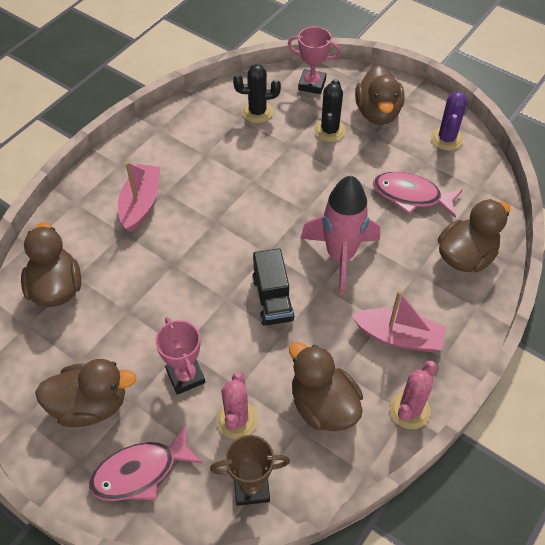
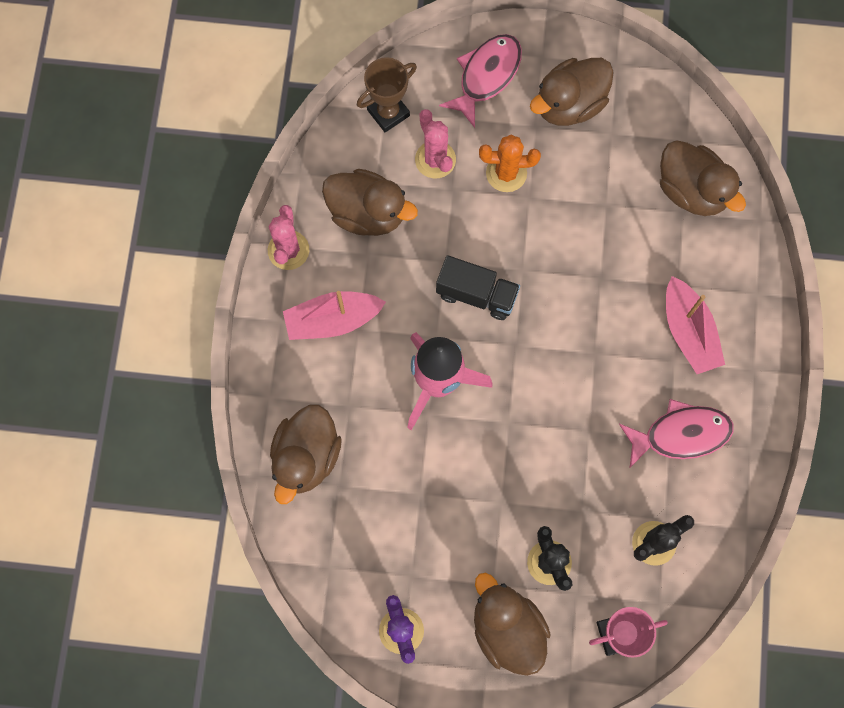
camera: 150 degrees right, 20 degrees up
(185, 376) = (506, 173): pink trophy -> orange cactus
(272, 299) = (476, 294): black truck -> black truck turned 150 degrees clockwise
(411, 196) = (402, 511): pink fish -> pink fish (680, 434)

